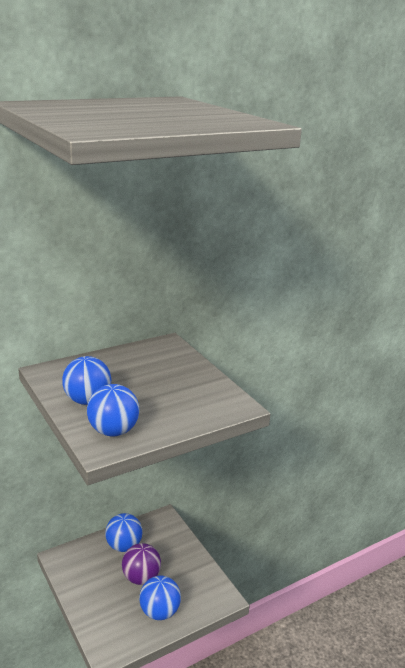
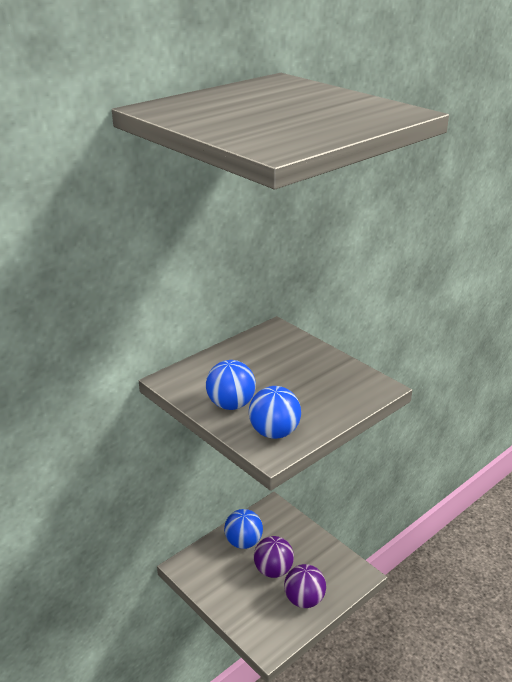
camera: 10 degrees left, 5 degrees up
(159, 612) = (304, 600): blue ball -> purple ball

